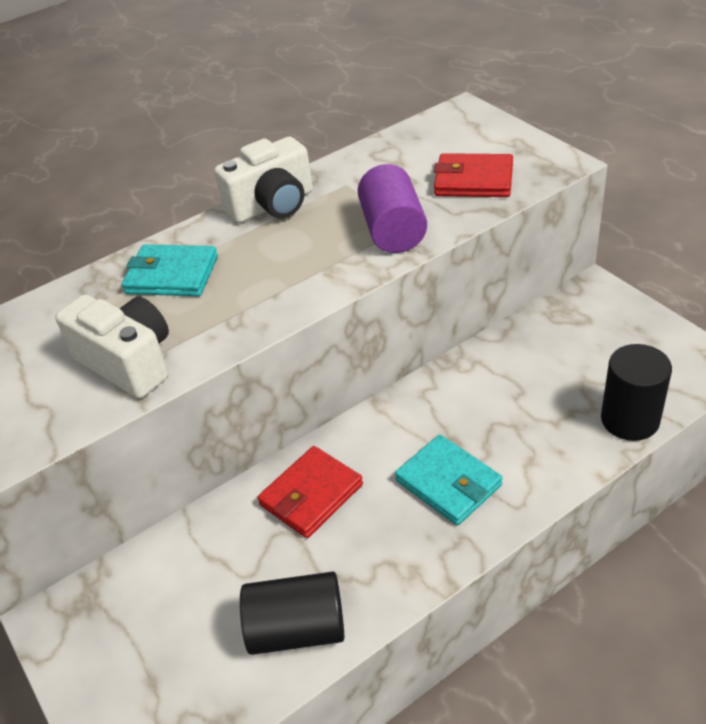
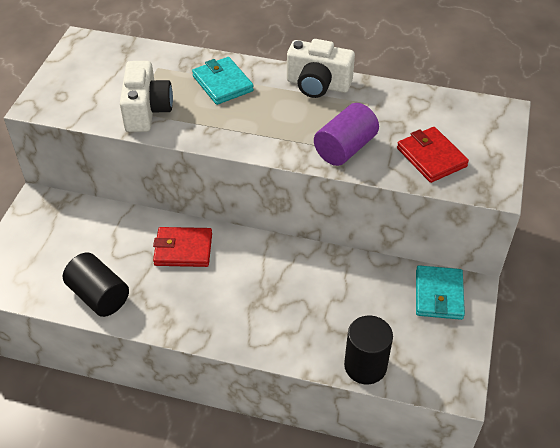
camera: 45 degrees right, 5 degrees up
(448, 483) = (240, 304): turquoise wallet -> turquoise wallet (438, 295)

